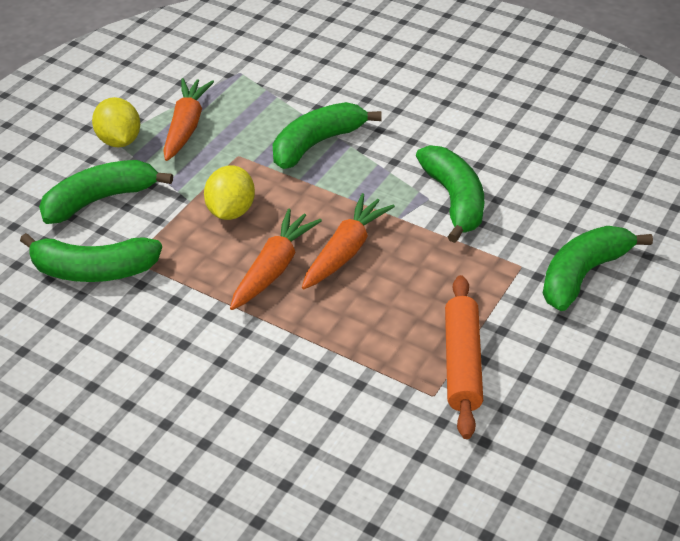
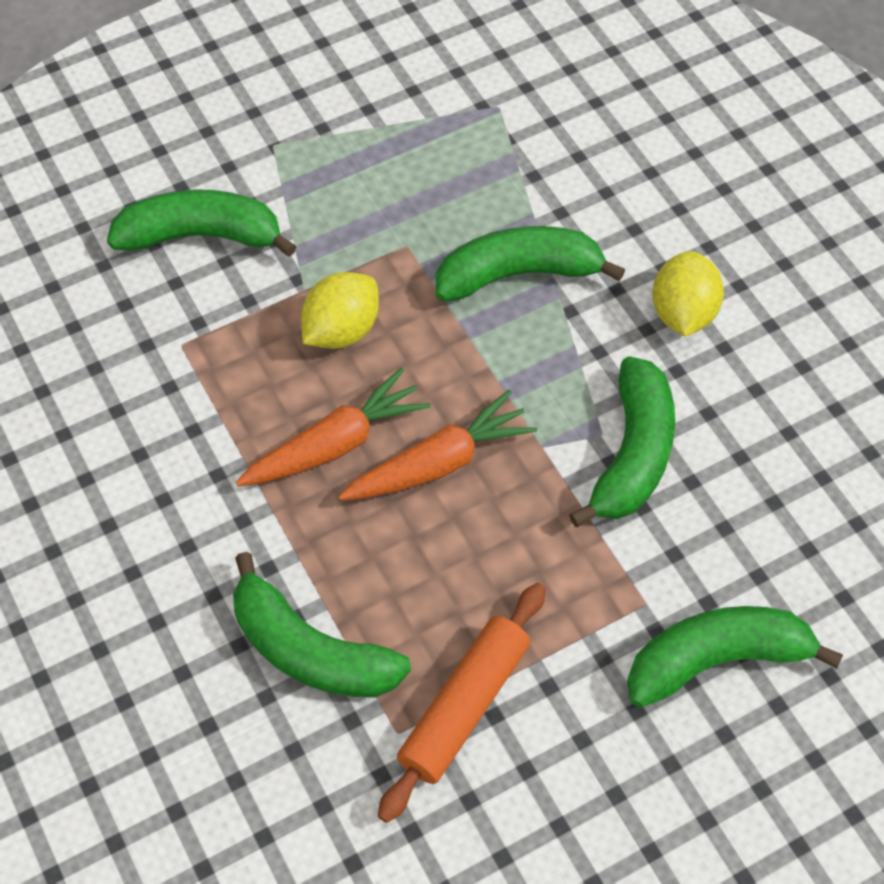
camera: 30 degrees right, 15 degrees up
(94, 270) = (130, 340): green banana -> green banana (310, 651)
(119, 141) = (279, 152): yellow lemon -> yellow lemon (683, 313)
(186, 127) = (373, 168): orange carrot -> none

